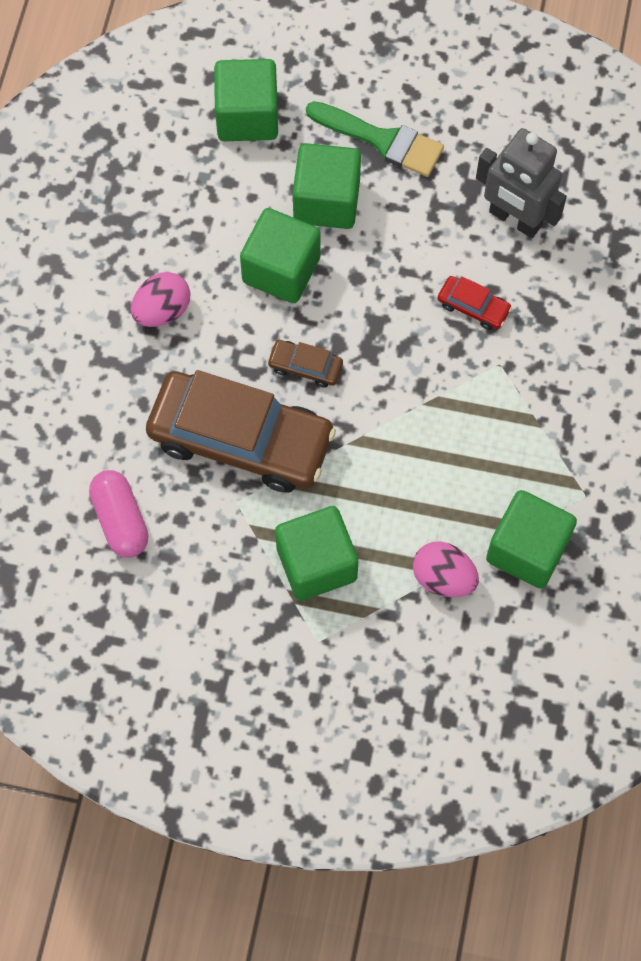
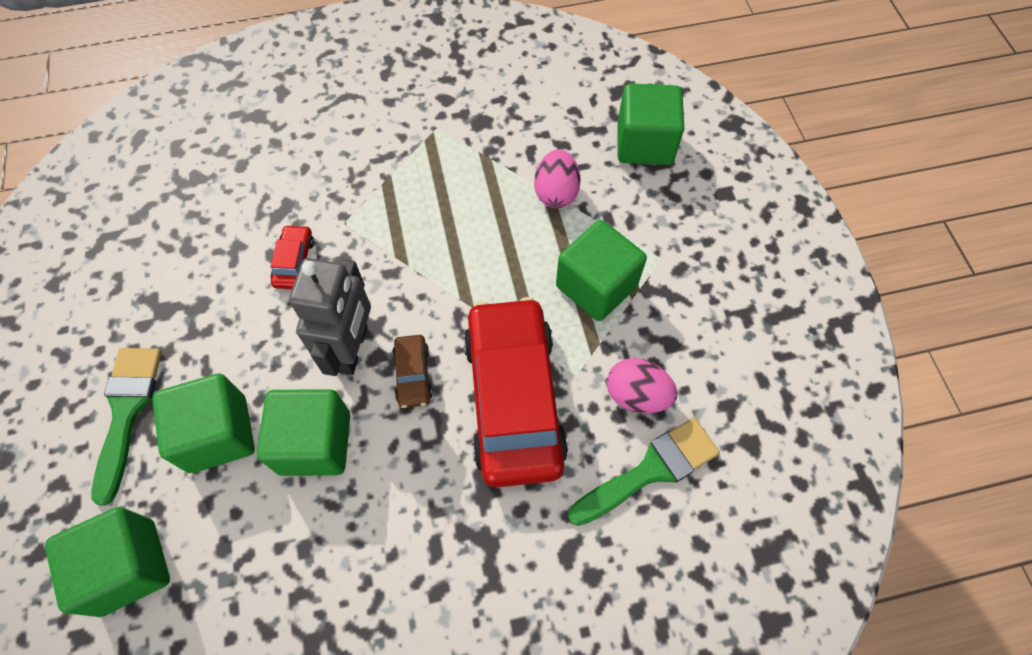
camera: 115 degrees left, 5 degrees down
(120, 520) = (650, 470): pink capsule -> green brush
(162, 311) = (408, 542): pink egg -> pink egg (636, 395)
(241, 439) = (514, 398): brown car -> red car
(514, 219) = (189, 263): grey robot -> grey robot (352, 349)
(527, 550) = (502, 148): green cube -> green cube (644, 144)

